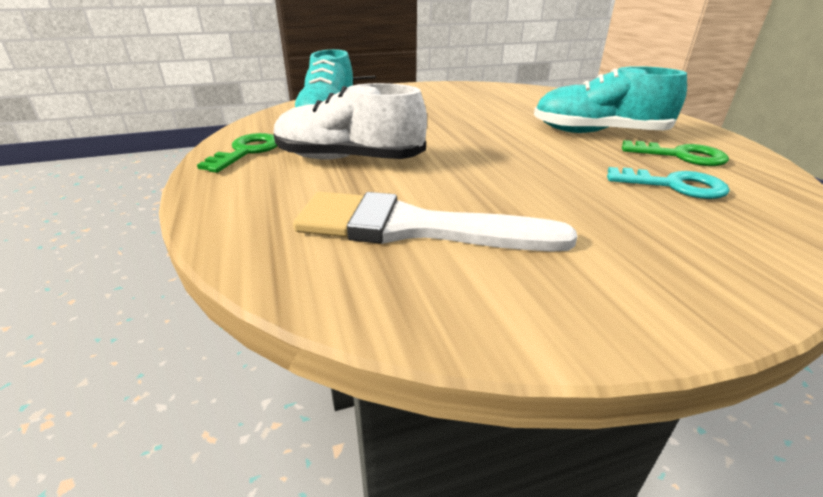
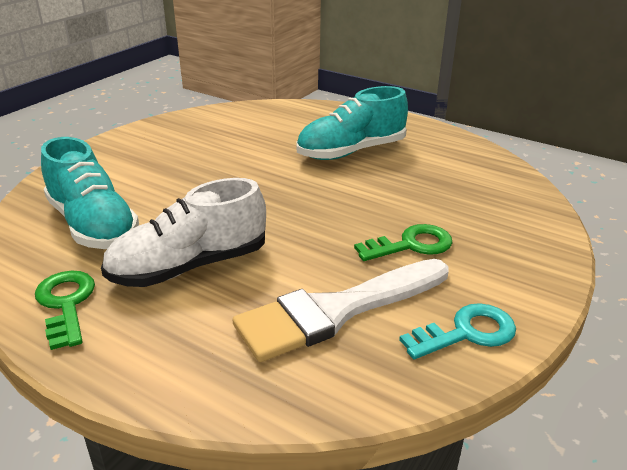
camera: 40 degrees left, 0 degrees up
(674, 185) = (447, 190): turquoise key -> turquoise key (466, 332)
(681, 156) = (425, 158): green key -> green key (411, 245)

